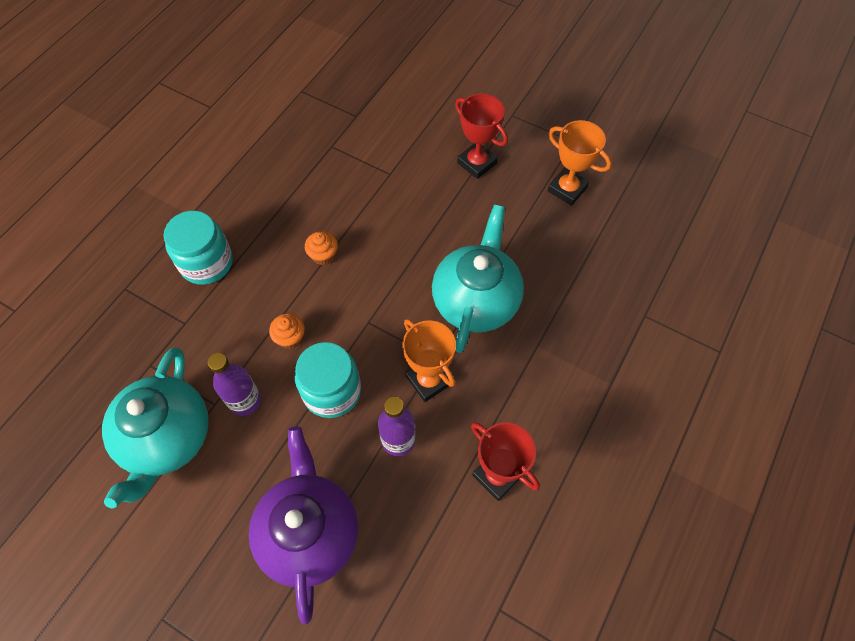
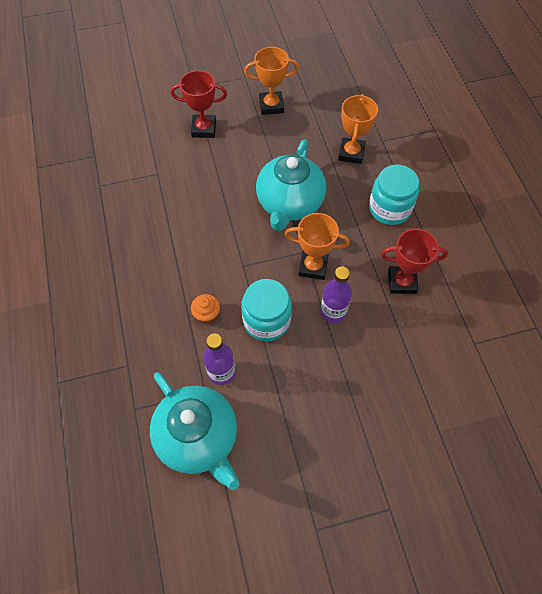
camera: 45 degrees left, 0 degrees up
(206, 263) = (98, 319): turquoise jar -> turquoise jar (389, 208)
(309, 532) = (342, 403): purple teapot -> none
(323, 255) = (171, 252): orange cupcake -> none
(476, 300) = (289, 203): turquoise teapot -> turquoise teapot turned 135 degrees counterclockwise
(595, 301) = (351, 153): none -> orange trophy

